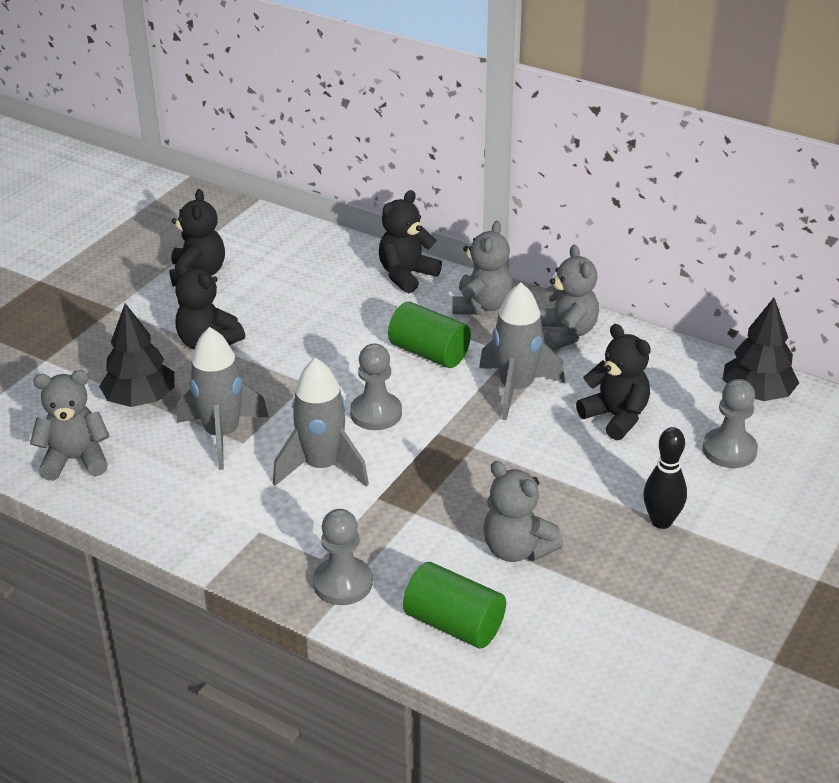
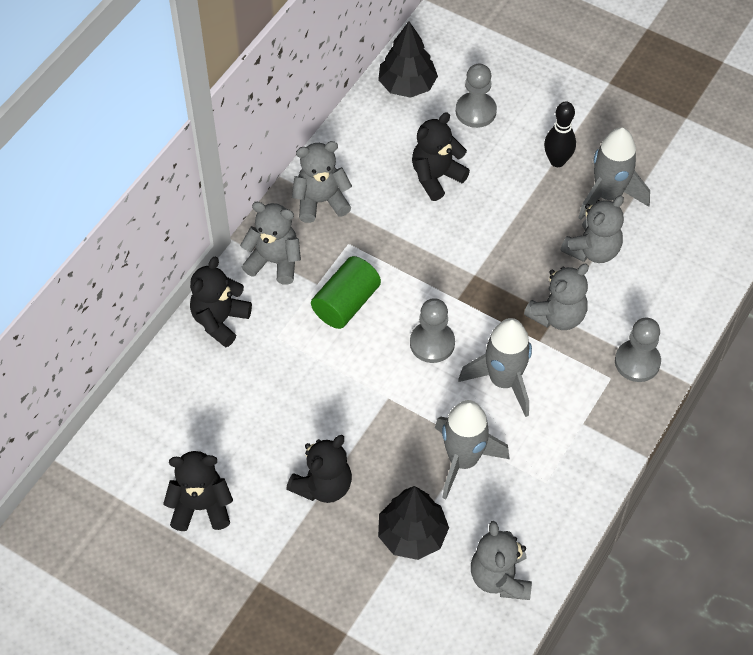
camera: 90 degrees left, 20 degrees up
(406, 275) = (220, 321): black teddy bear -> black teddy bear turned 75 degrees clockwise
(413, 514) = (557, 316): none -> grey teddy bear
(454, 624) = (672, 291): green cylinder -> none
(516, 389) = (399, 241): grey rocket -> grey rocket (608, 195)

